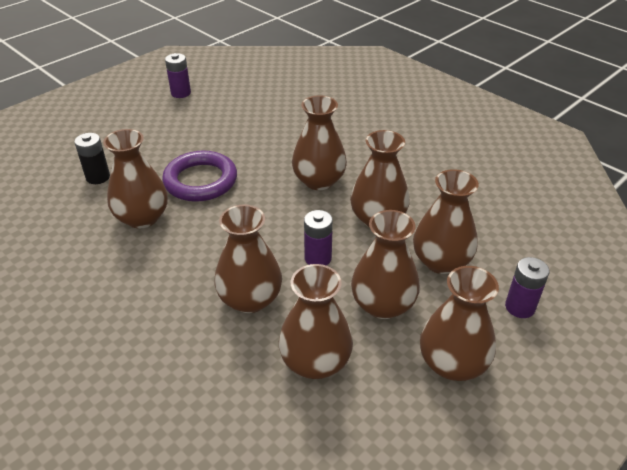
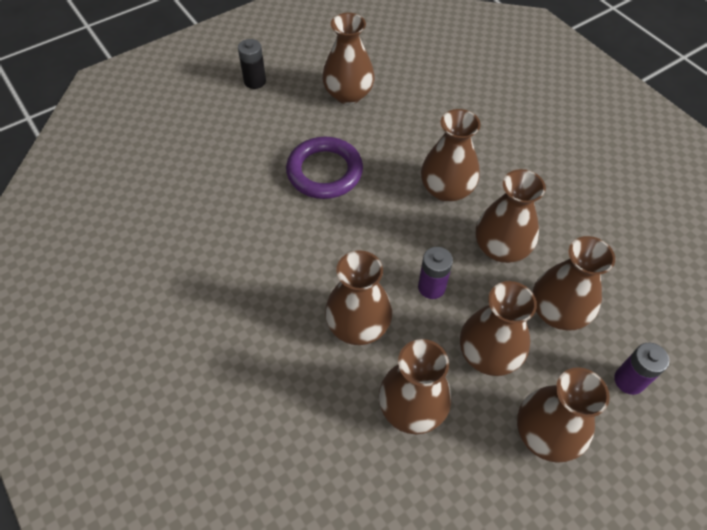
camera: 10 degrees right, 15 degrees up
(98, 177) = (222, 152): black battery -> black battery (255, 81)
(142, 217) = (262, 210): brown vase -> brown vase (348, 94)
(181, 93) = (315, 50): purple battery -> none

